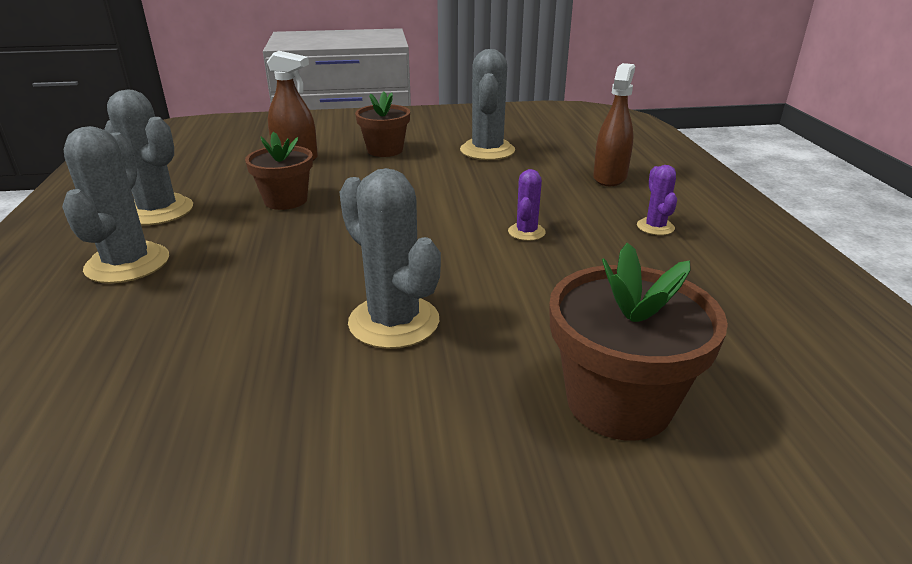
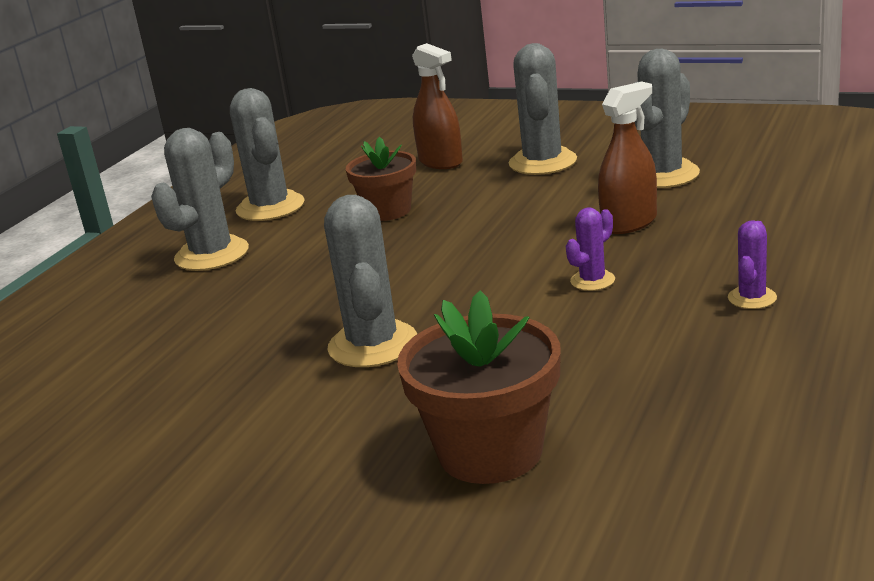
camera: 35 degrees right, 5 degrees down
(385, 150) = (542, 162): brown flower pot -> grey cactus
(610, 177) = (777, 228): brown spray bottle -> brown spray bottle (629, 223)

